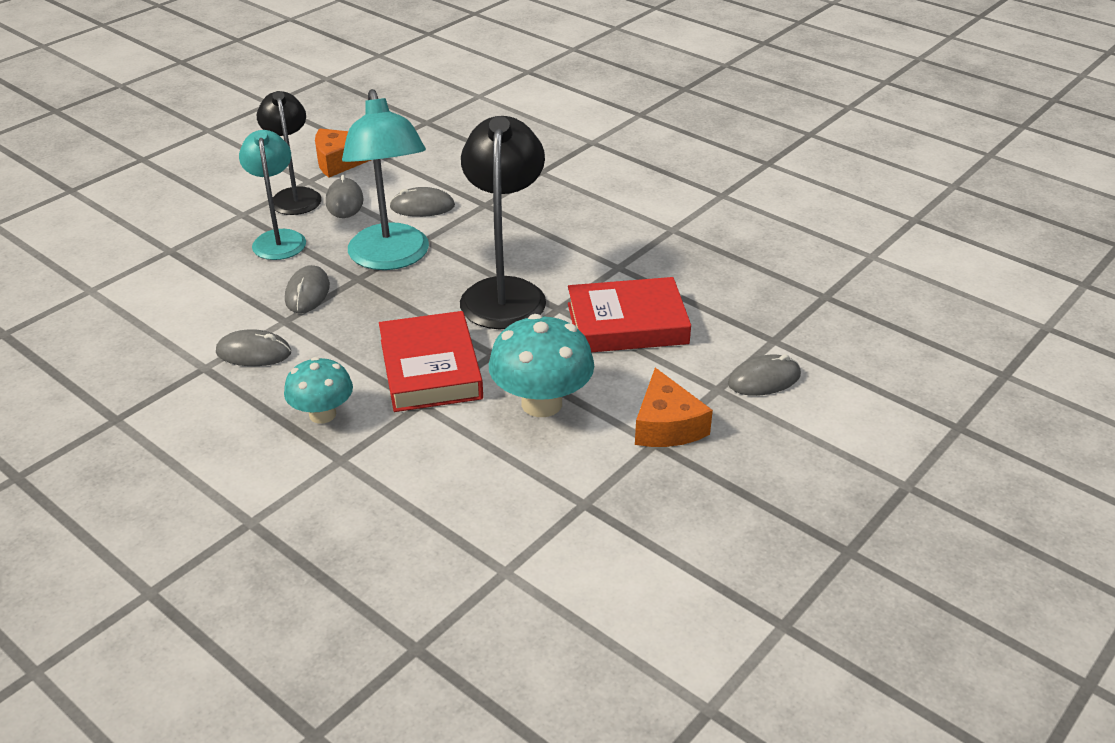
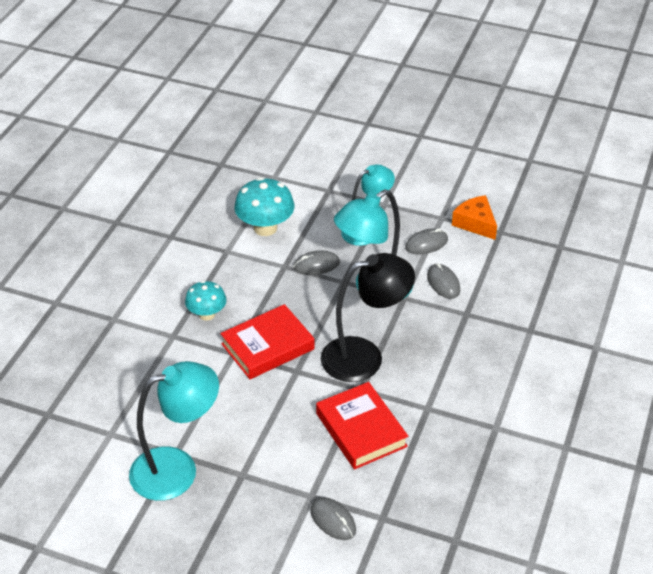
camera: 70 degrees right, 5 degrees up
(254, 352) = (248, 265): grey mouse -> none
(295, 196) = (419, 218): black lamp -> none
(541, 403) = (257, 408): turquoise mushroom -> turquoise mushroom (265, 228)
(615, 507) = (177, 469): none -> turquoise lamp
(666, 425) = (261, 477): orange cheese -> none

